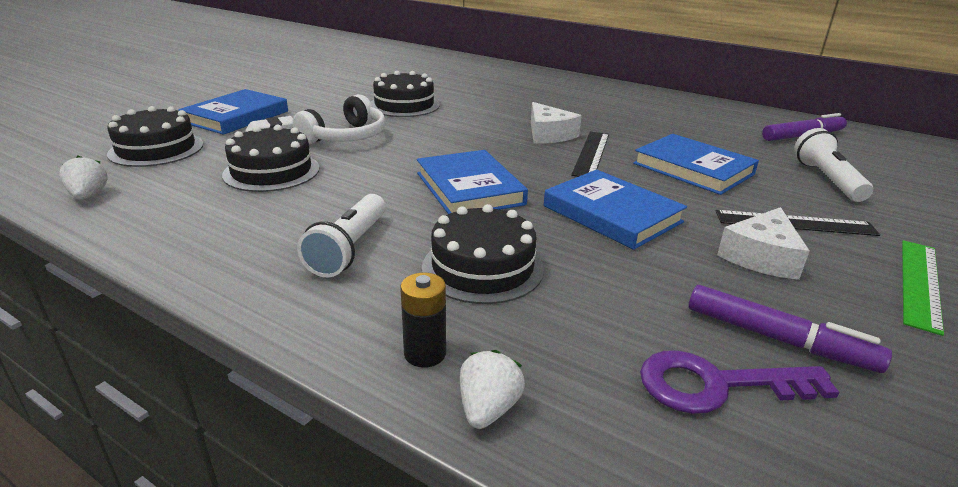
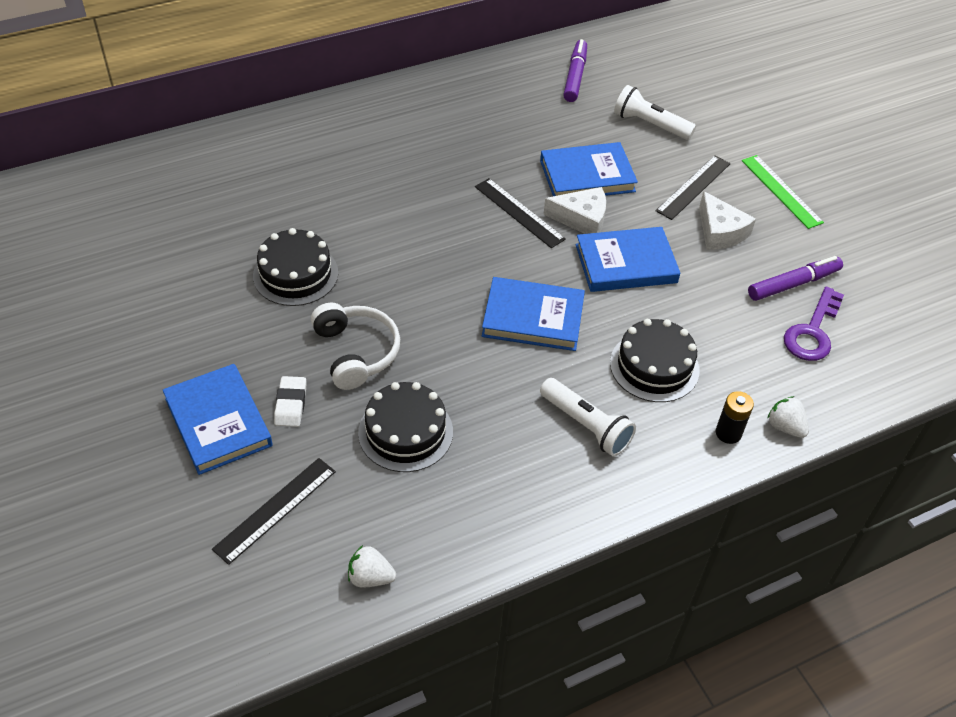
camera: 60 degrees left, 20 degrees up
(156, 149) = (275, 510): black cake -> black ruler
(548, 134) = (459, 214): white cheese -> white cheese (581, 219)

